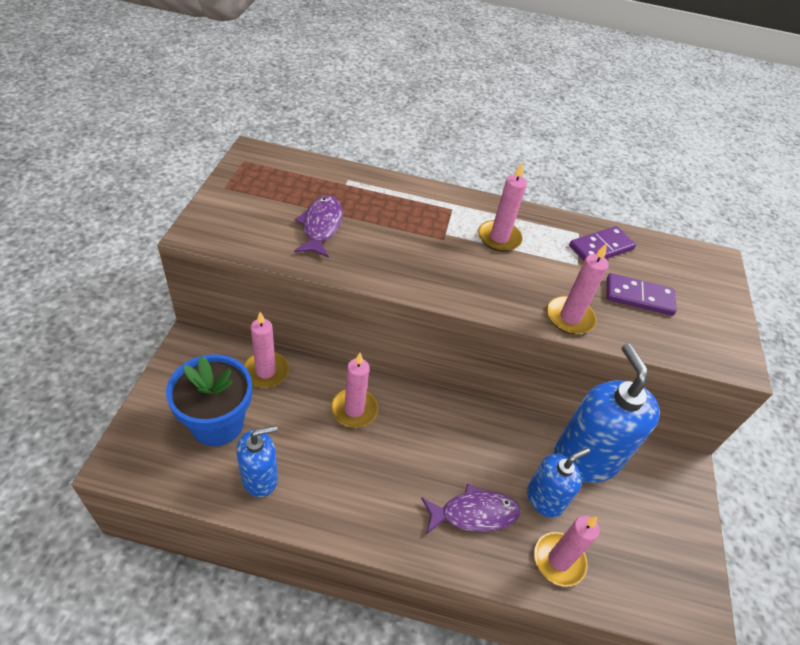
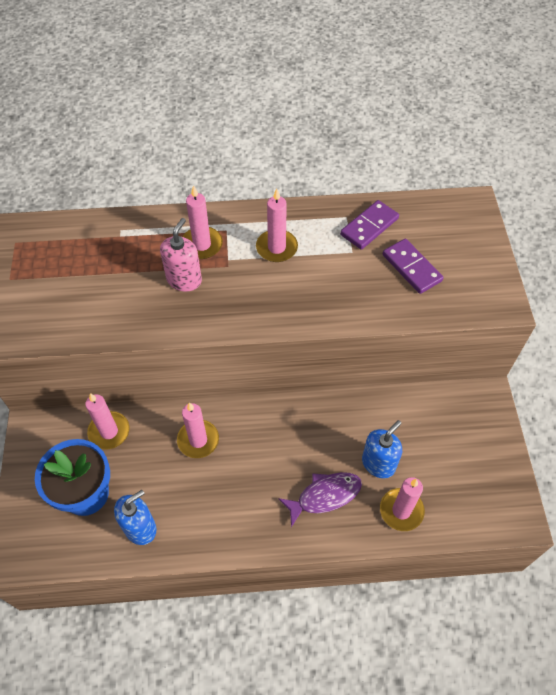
camera: 10 degrees left, 10 degrees up
(321, 226) = (114, 291): purple fish -> none
(395, 238) = (184, 280): none -> pink soap dispenser
(570, 317) = (357, 310): pink candle -> pink candle (202, 245)
(586, 458) = (404, 415): blue soap dispenser -> none
(638, 297) = (411, 268): purple domino -> purple domino turned 60 degrees clockwise

